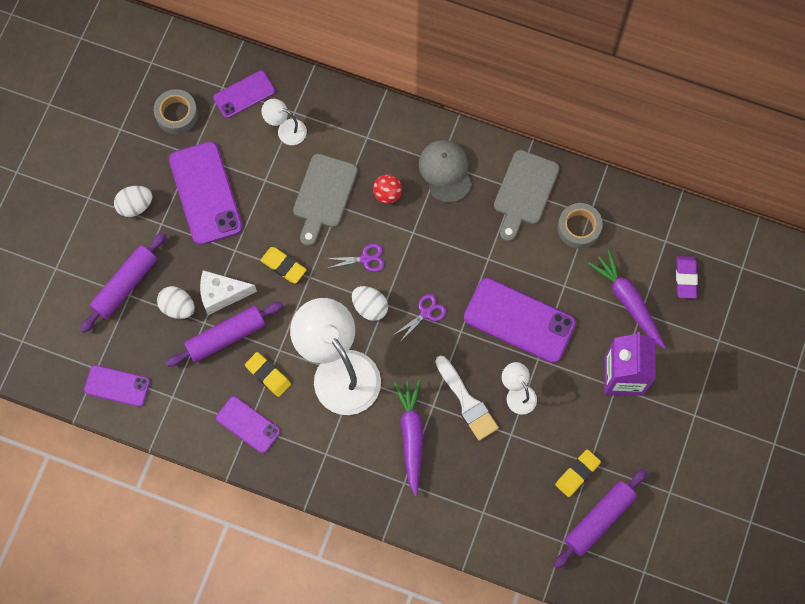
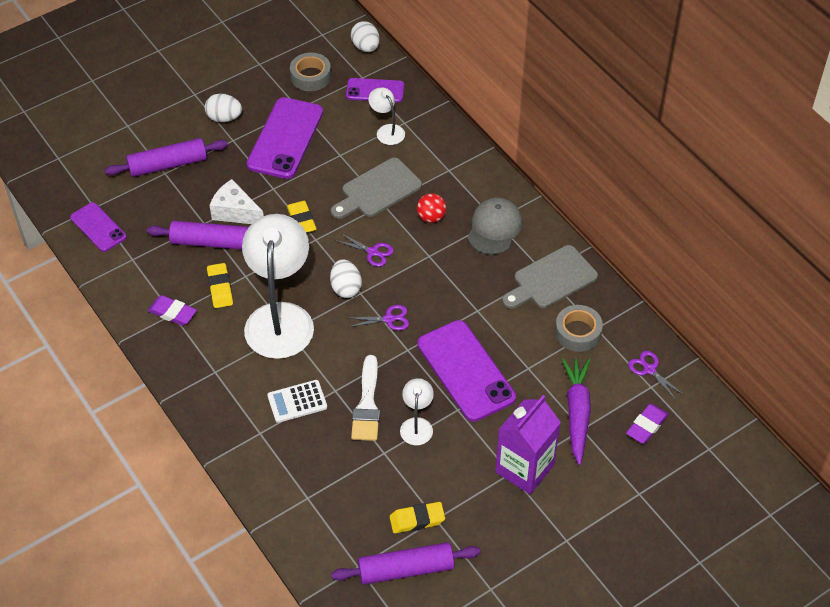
camera: 35 degrees right, 20 degrees down
(178, 307) = (193, 201): white egg -> white egg (366, 47)
(248, 424) = (172, 313): purple phone -> purple eraser
(411, 436) = (297, 401): purple carrot -> white calculator
(654, 226) = (649, 369): none -> purple scissors

